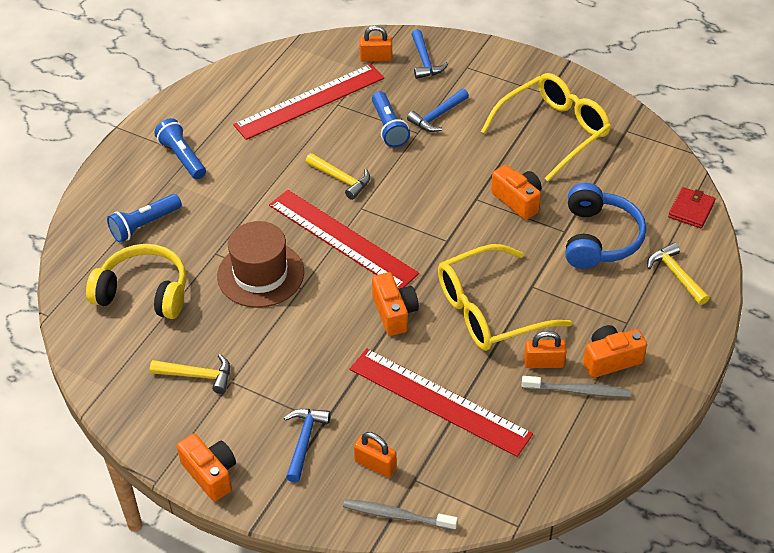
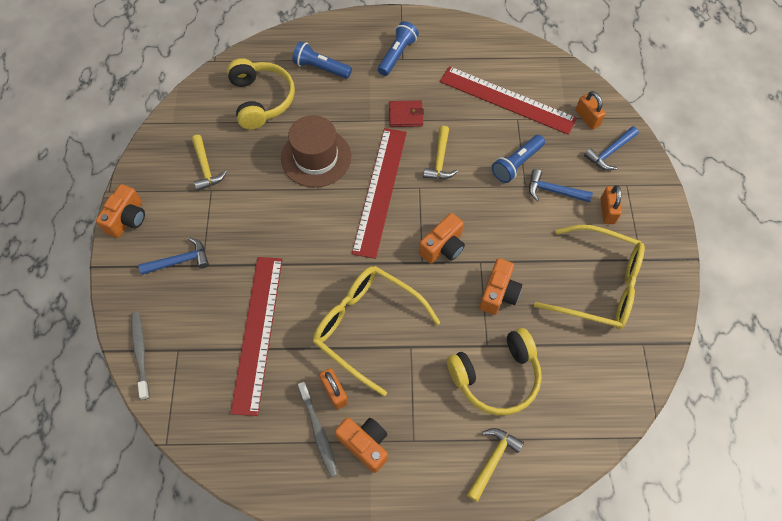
camera: 60 degrees right, 15 degrees up
(375, 464) = (179, 317): orange padlock -> orange padlock (607, 211)
(394, 313) = (327, 261): orange camera -> orange camera (443, 247)
(598, 238) = (496, 376): blue headphones -> yellow headphones
(691, 210) = (581, 442): red wallet -> red wallet (405, 115)

